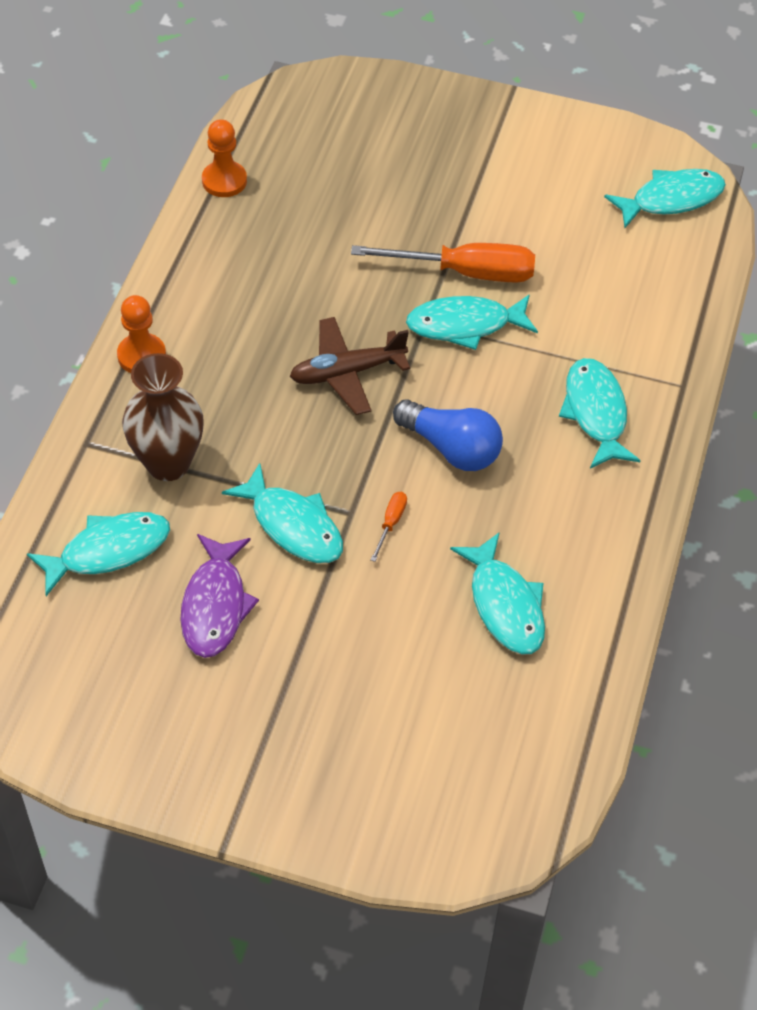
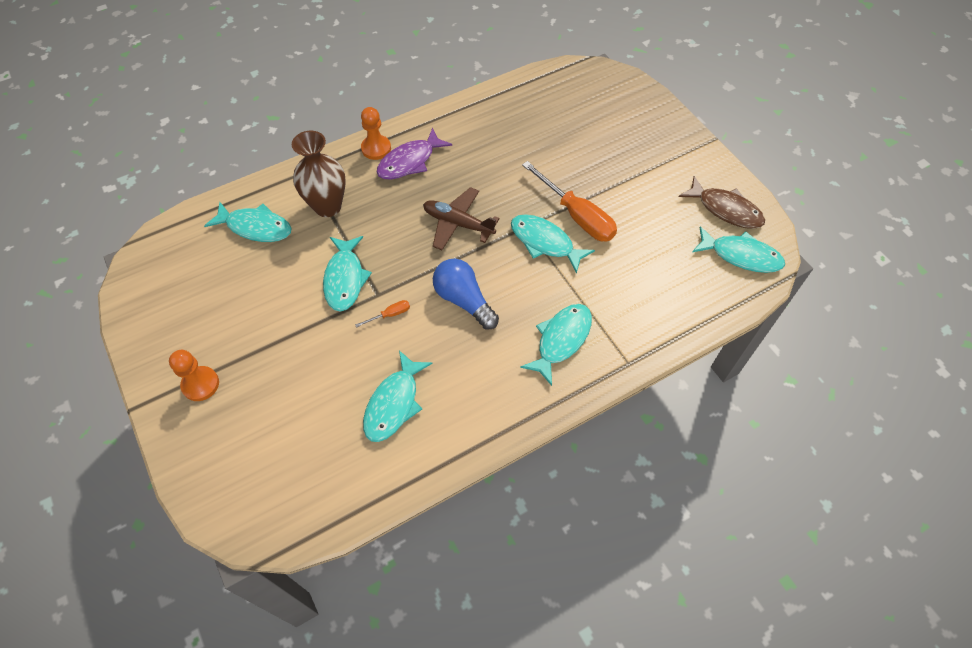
camera: 45 degrees right, 5 degrees up
(215, 605) = (267, 289): purple fish -> purple fish (409, 162)
(224, 181) = (509, 93): orange pawn -> orange pawn (200, 384)
(451, 448) = (464, 300): blue light bulb -> blue light bulb turned 150 degrees clockwise
(607, 160) = (725, 209): none -> brown fish

